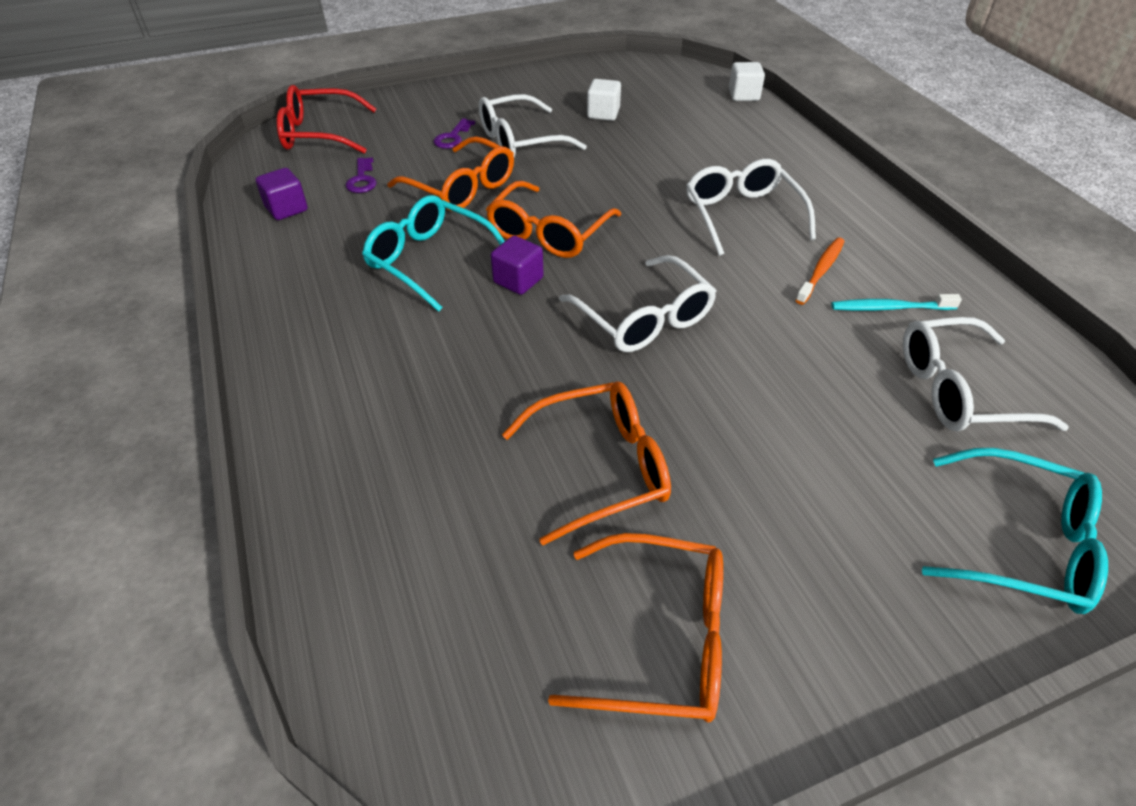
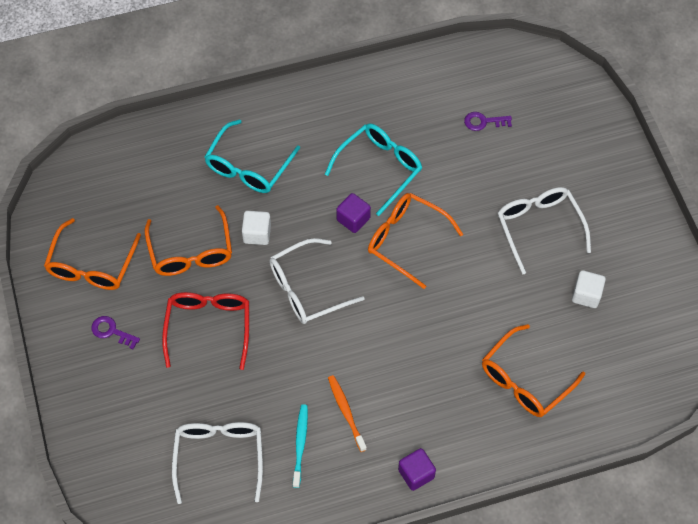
camera: 95 degrees right, 15 degrees up
(286, 209) = (447, 80): purple cube -> purple cube (416, 474)
(319, 133) = (554, 87): red glasses -> red glasses (208, 327)
(452, 137) = (546, 179): purple key -> purple key (111, 331)
(461, 188) = (469, 186): orange glasses -> orange glasses (525, 380)
(742, 215) = (419, 374): white glasses -> none
(743, 95) = (623, 422): white cube -> white cube (257, 234)
(821, 270) = (346, 412): orange toothbrush -> orange toothbrush turned 150 degrees counterclockwise
(1021, 544) = (109, 441): turquoise glasses -> turquoise glasses (248, 167)

